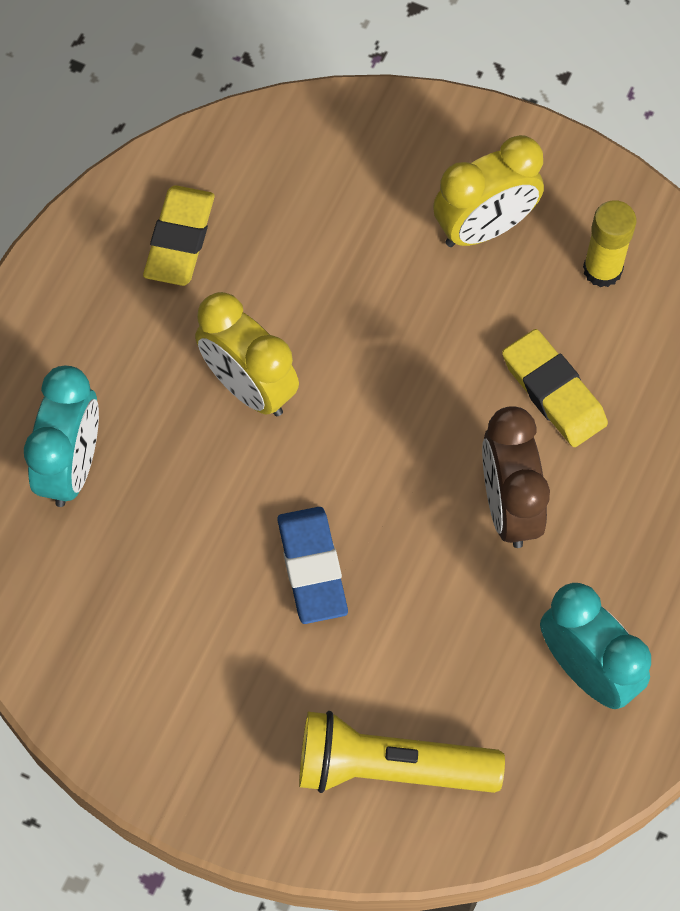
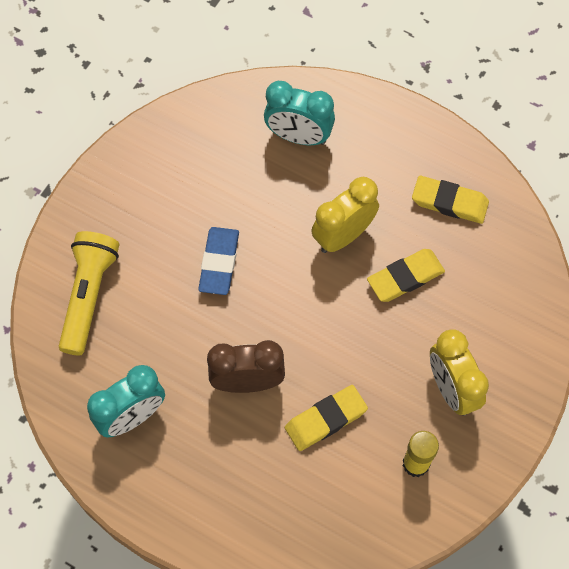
camera: 95 degrees right, 0 degrees up
(312, 568) = (219, 263): blue eraser -> blue eraser turned 75 degrees counterclockwise
(313, 295) = (405, 277): none -> yellow eraser

